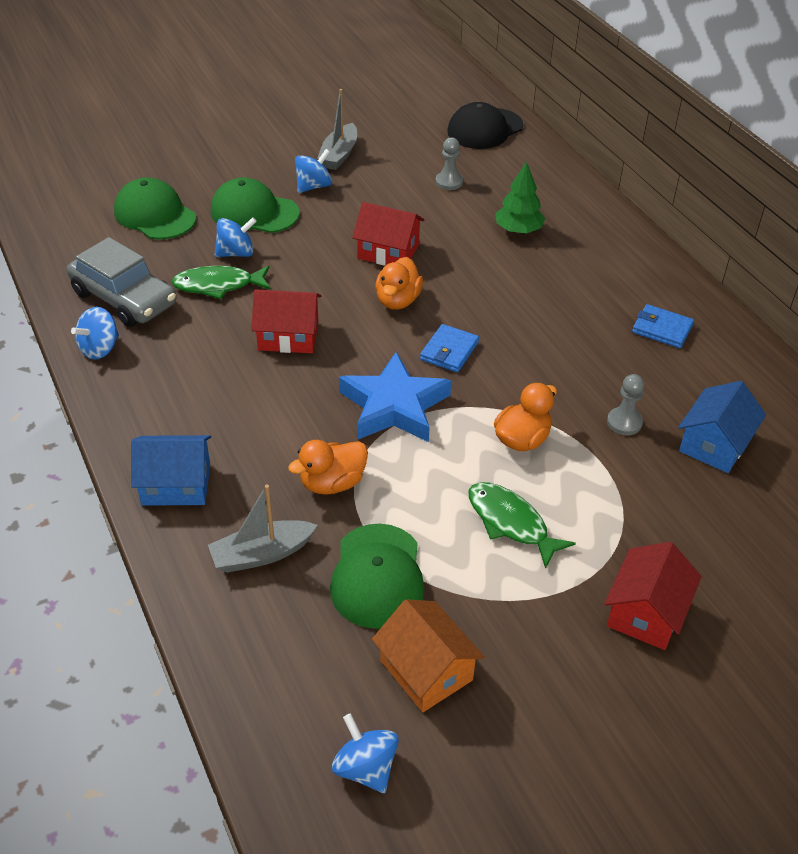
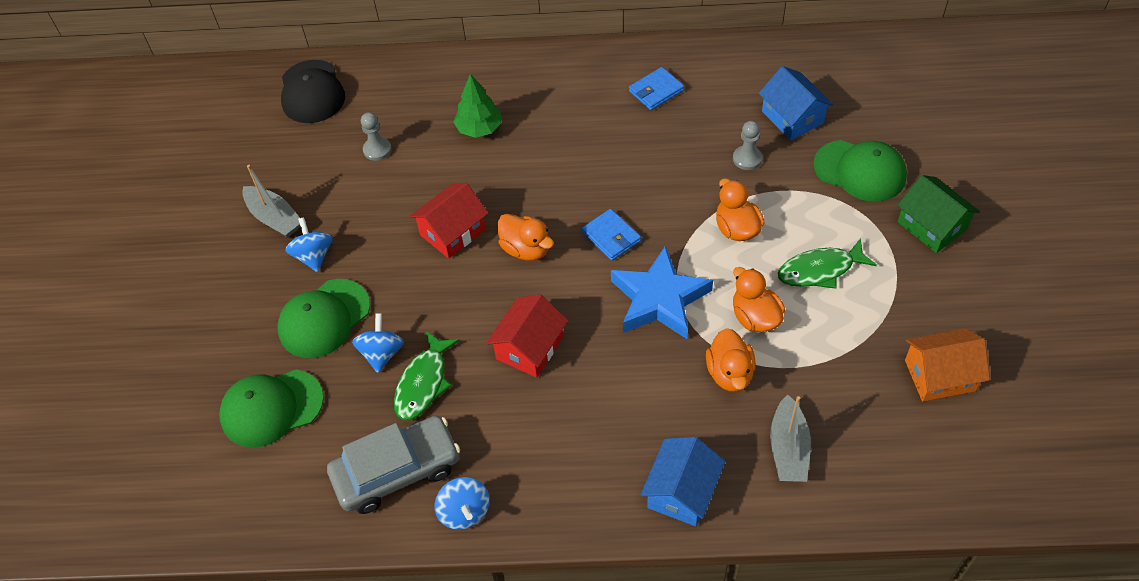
camera: 60 degrees left, 10 degrees up
(365, 768) = (1012, 442): blue spinning top -> none
(377, 576) = (840, 375): green cap -> green cap (860, 171)
(414, 484) = (755, 317): none -> orange duck
(646, 612) = (931, 226): red house -> green house

